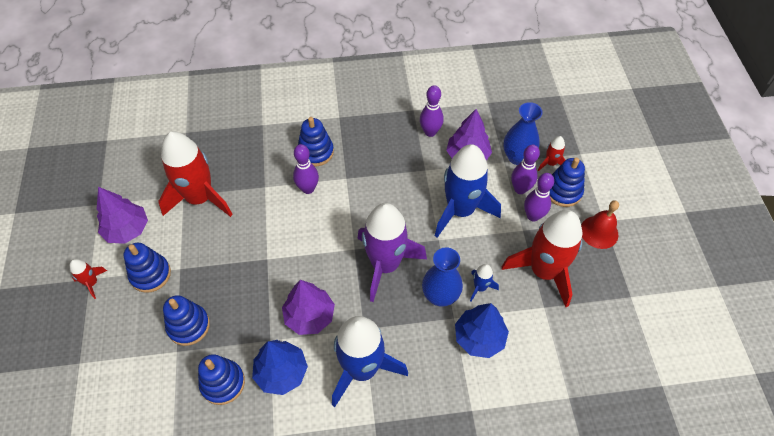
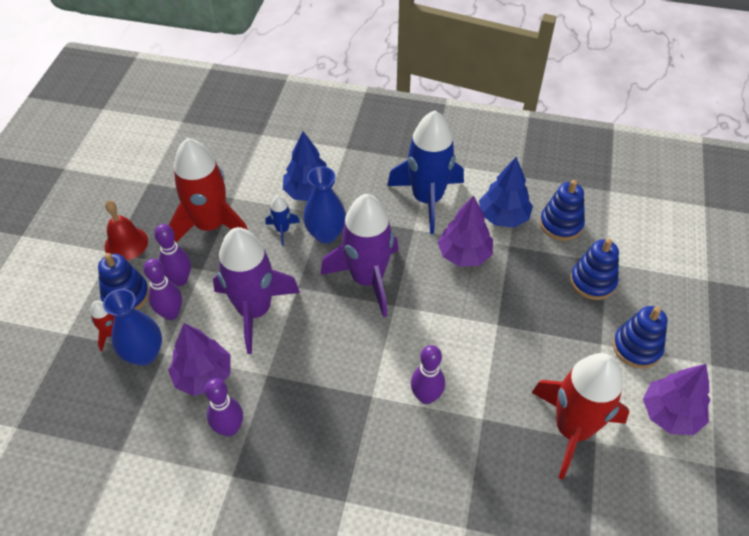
camera: 160 degrees left, 5 degrees down
(92, 283) = (707, 358): red rocket -> none
(316, 152) = (399, 450): blue stacking toy -> none
(460, 210) = (254, 311): blue rocket -> purple rocket

